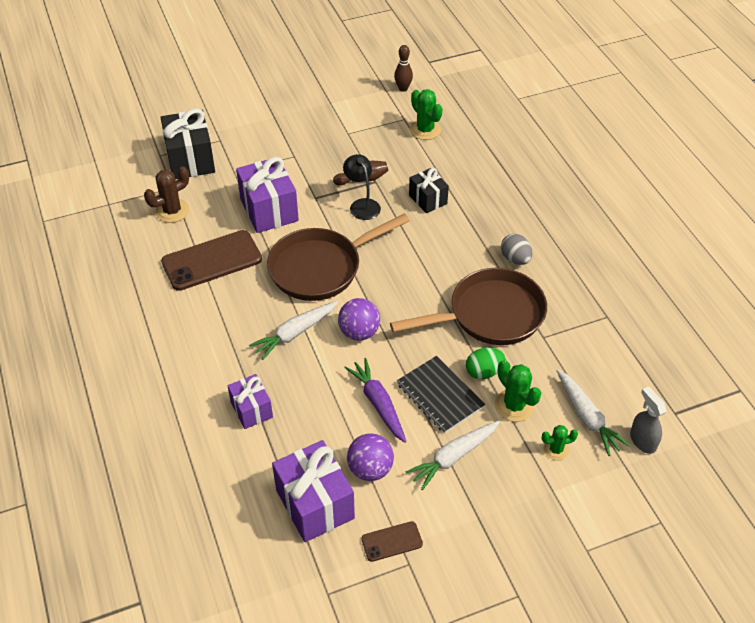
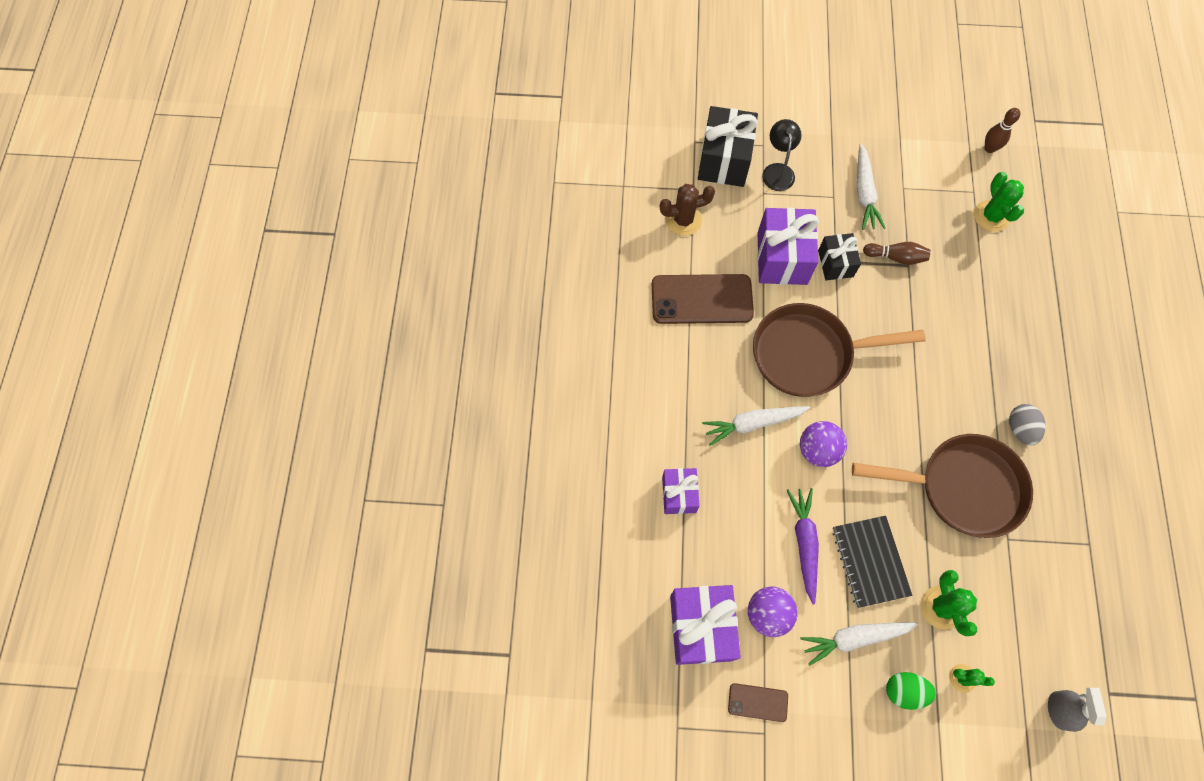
camera: 25 degrees right, 20 degrees up
(362, 205) = (882, 290): black lamp -> black lamp (777, 171)
(428, 199) = (956, 312): black gift -> black gift (835, 263)
(484, 372) = (927, 554): green egg -> green egg (904, 691)
(587, 417) = (1012, 655): white carrot -> white carrot (864, 193)

